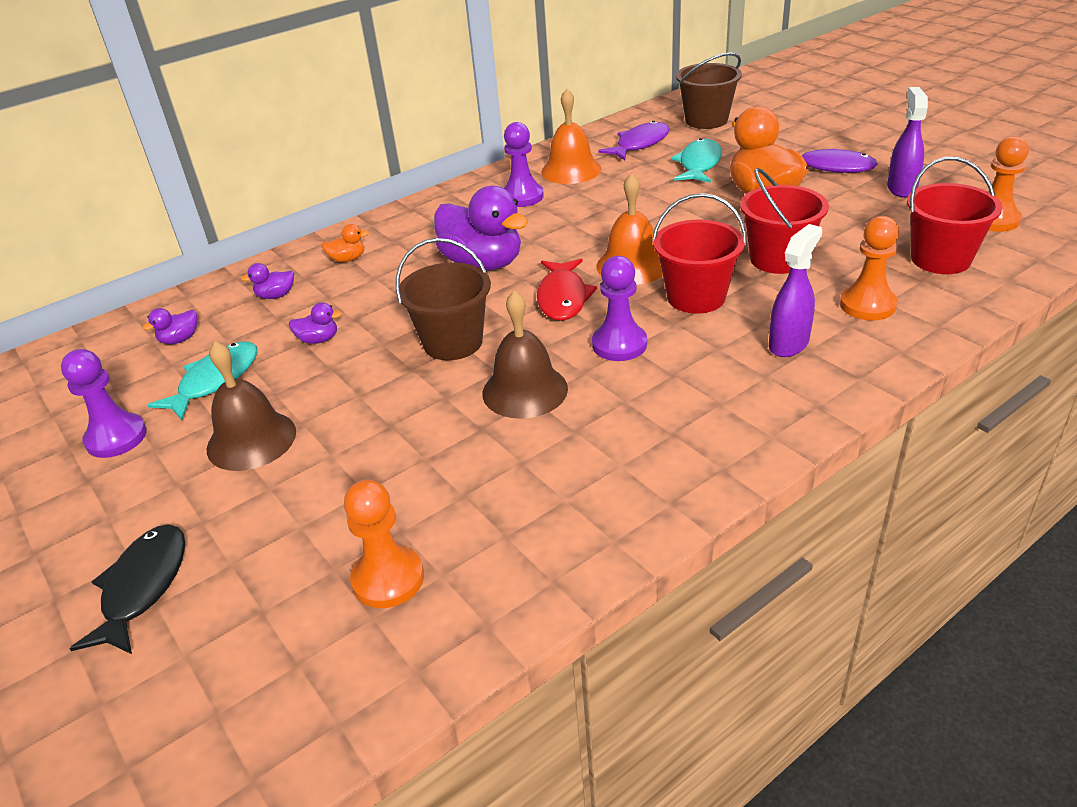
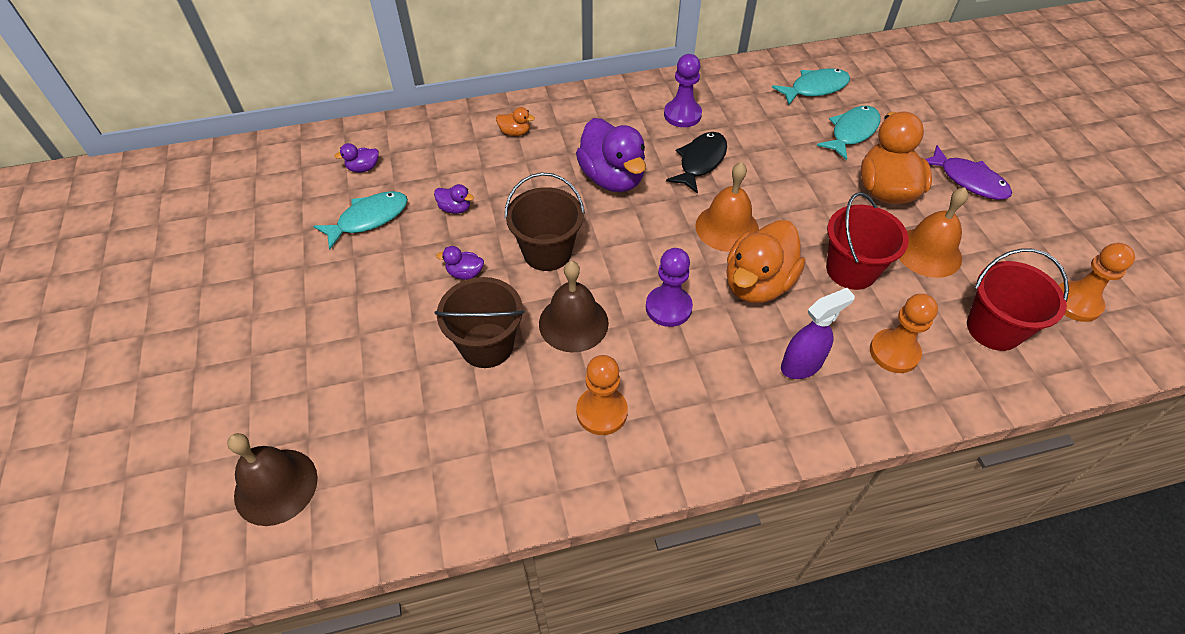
camera: 20 degrees right, 15 degrees up
(116, 437) = (285, 245): purple pawn -> none
(143, 587) = (248, 384): black fish -> black fish (700, 162)
(251, 440) = (367, 286): brown bell -> brown bell (276, 486)
(276, 296) = (446, 150): purple duck -> purple duck (465, 273)
(388, 579) = (395, 451): orange pawn -> orange pawn (601, 412)
(563, 298) = (653, 240): red fish -> none
(571, 170) = (739, 98): orange bell -> orange bell (928, 252)
(639, 144) = (815, 88): purple fish -> turquoise fish
(696, 297) = (757, 284): red bucket -> orange duck
(706, 120) = (891, 80): brown bucket -> brown bucket (487, 345)
(901, 188) = (1016, 231): purple spray bottle -> none

